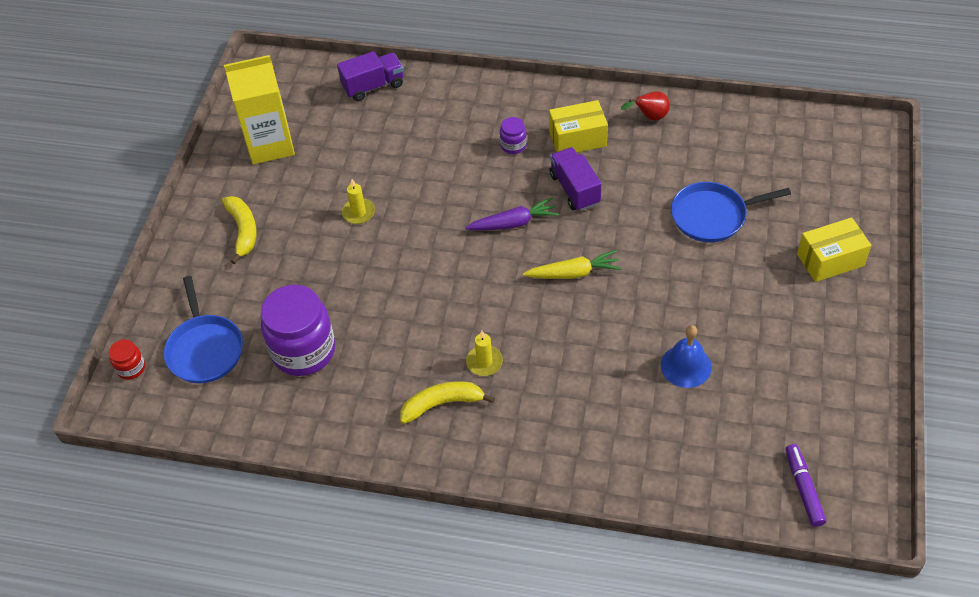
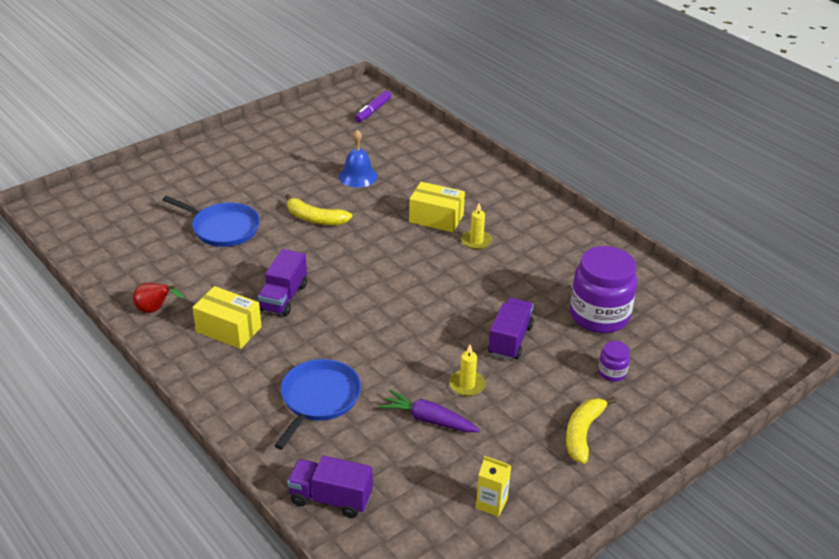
camera: 145 degrees left, 15 degrees down
(131, 368) = (752, 381): red jar -> none
(205, 349) = (679, 360): blue pan -> blue pan (318, 399)
(270, 145) = (491, 504): yellow carton -> yellow carton, size x0.45
(359, 273) = (510, 340): none -> purple truck
(442, 404) = (527, 237): yellow banana -> yellow banana (315, 218)
(513, 145) = (282, 357): purple jar -> purple jar (612, 373)
(513, 223) = (356, 303): purple carrot -> purple carrot (428, 419)
(573, 273) = (357, 252): yellow carrot -> none
(830, 260) = (199, 171): yellow box -> yellow box (436, 218)

